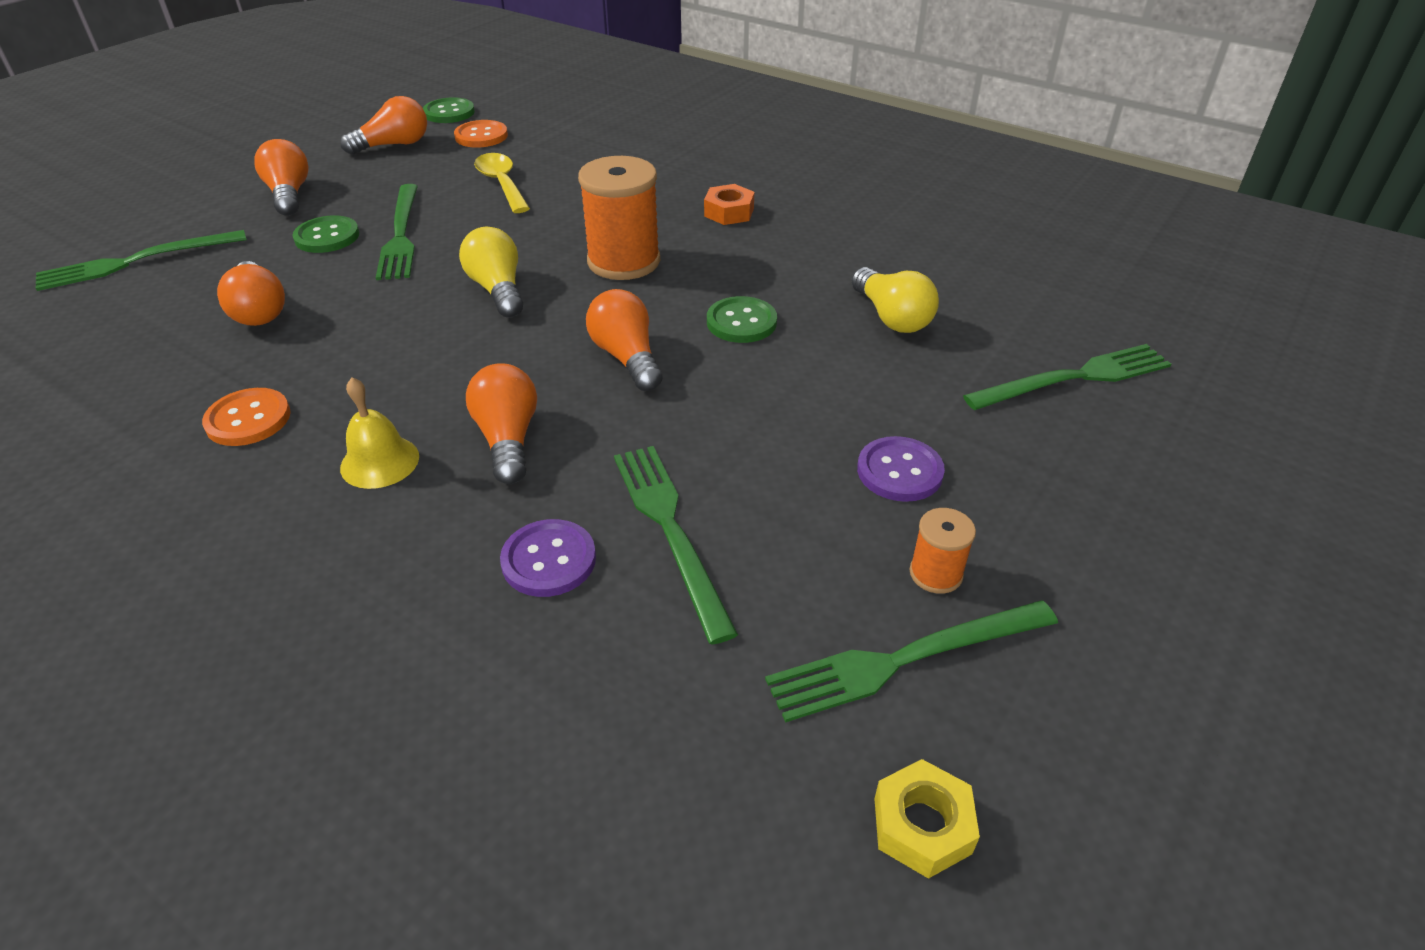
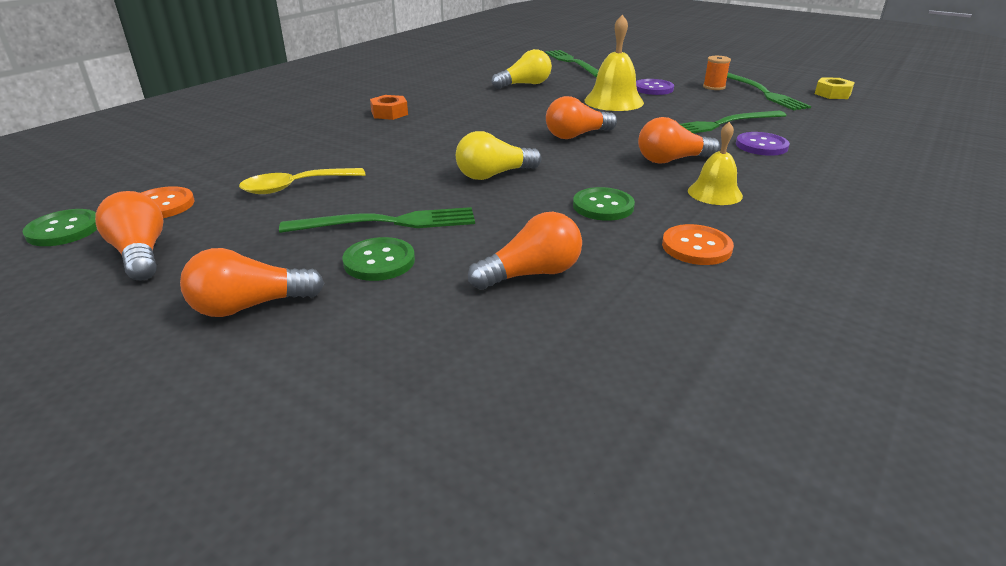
camera: 90 degrees left, 10 degrees down
(136, 261) = (410, 396): green fork -> none
(624, 261) = (455, 139): orange spool -> none
(741, 322) = (533, 111): green button -> green button (603, 206)
(804, 409) = (614, 101): none -> yellow bell

